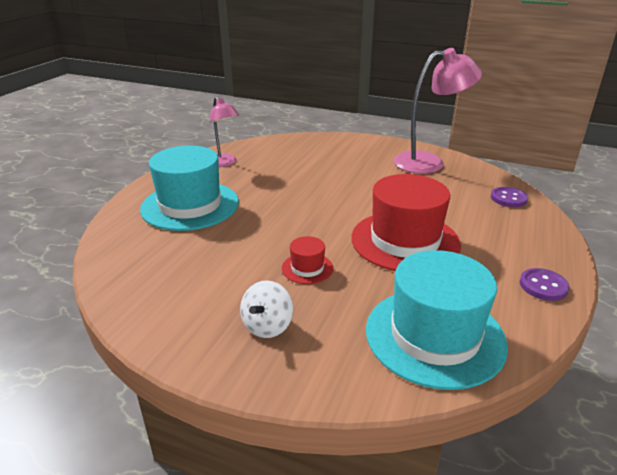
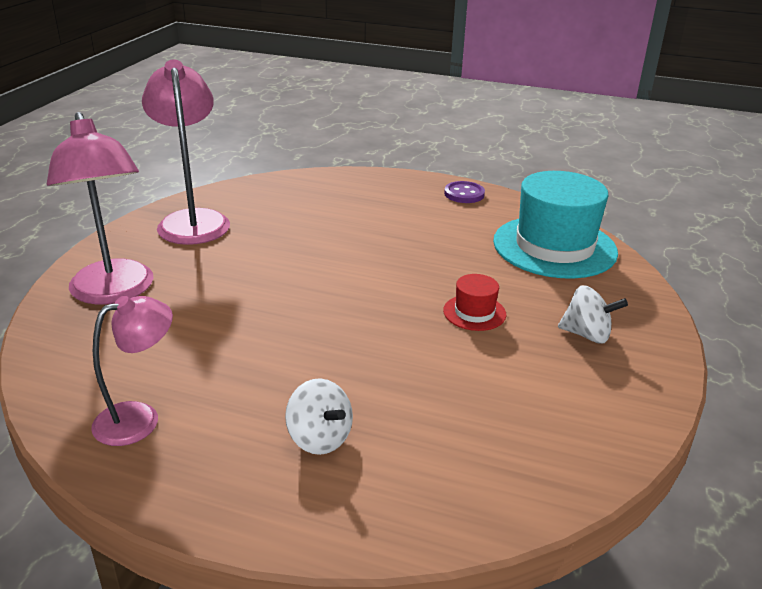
camera: 95 degrees left, 0 degrees up
(190, 205) = (319, 438): turquoise hat -> white spinning top
(335, 149) = (114, 292): none -> pink lamp
(405, 241) = (402, 250): red hat -> none
(508, 198) = (302, 186): purple button -> none

